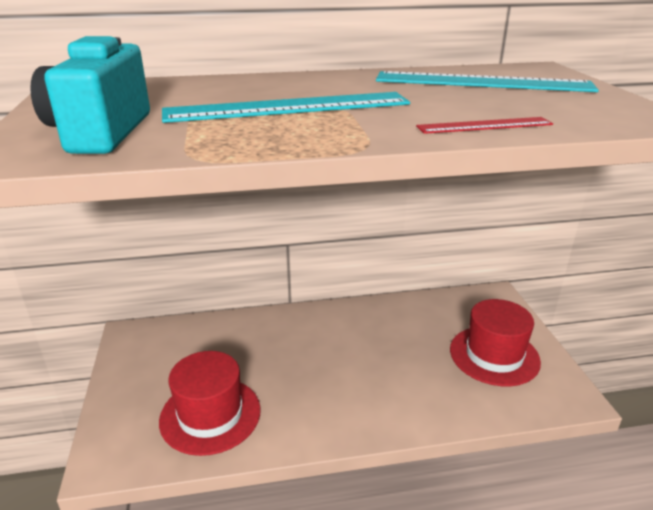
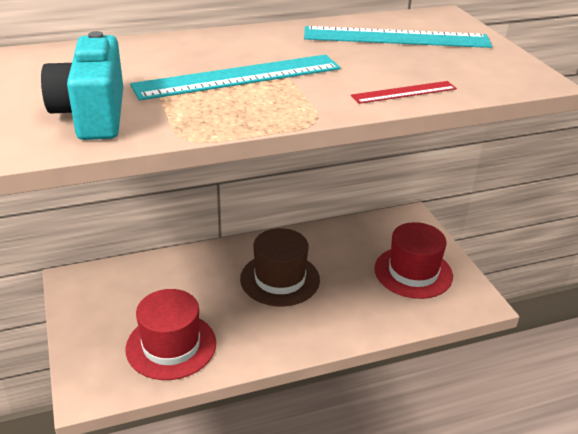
camera: 10 degrees left, 5 degrees up
(344, 351) = (280, 279): none -> brown hat

